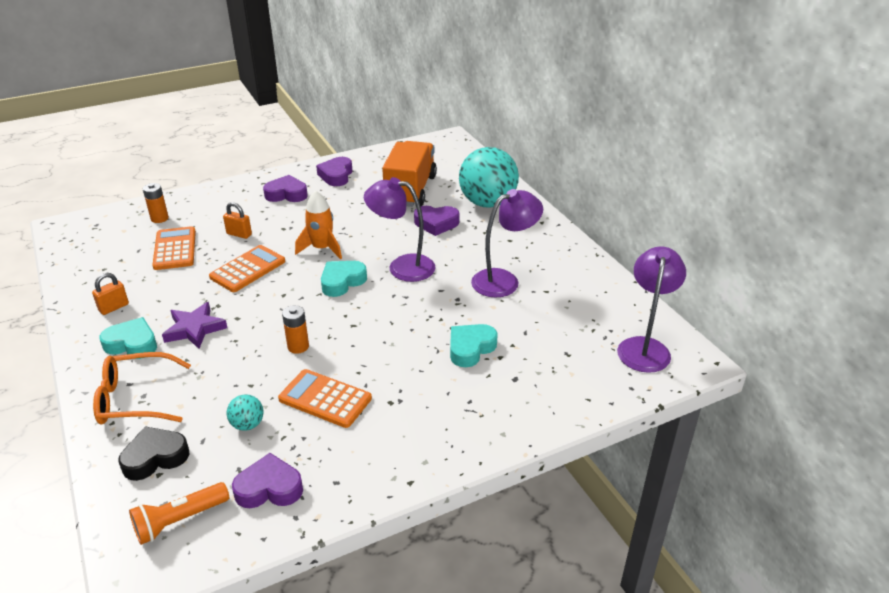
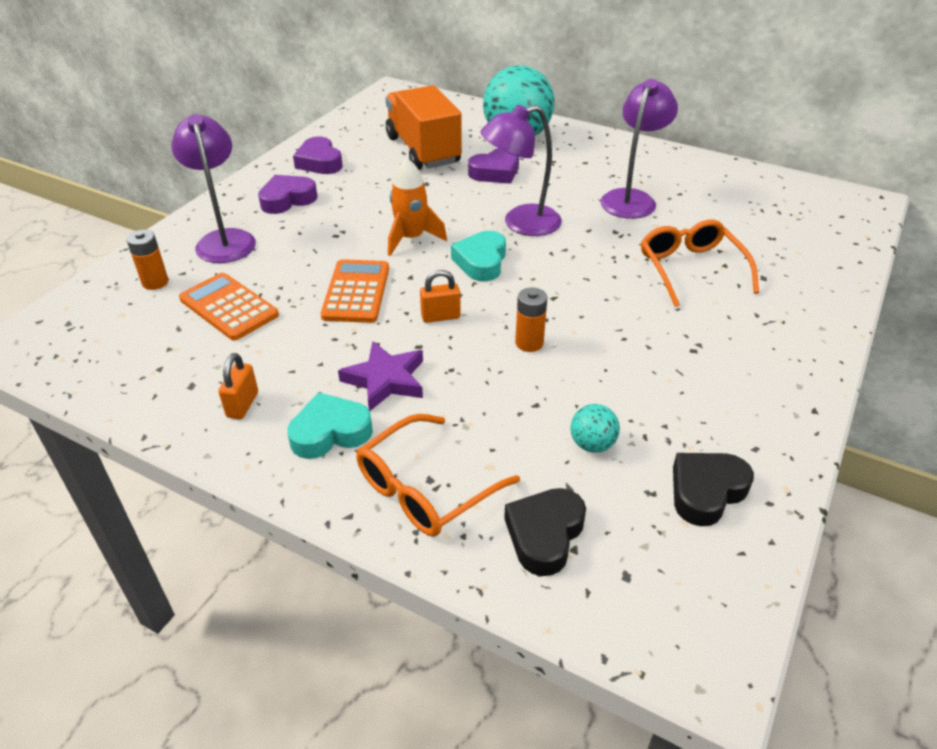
camera: 35 degrees left, 5 degrees up
(179, 520) = (668, 580): orange flashlight -> none
(239, 234) = (290, 260): orange padlock -> orange padlock (440, 316)
(269, 488) = (706, 492): purple heart -> black heart
(325, 399) = (631, 378): orange calculator -> none
(470, 348) = (691, 269): turquoise heart -> orange glasses
(644, 347) = (818, 206): purple lamp -> purple lamp (224, 239)

